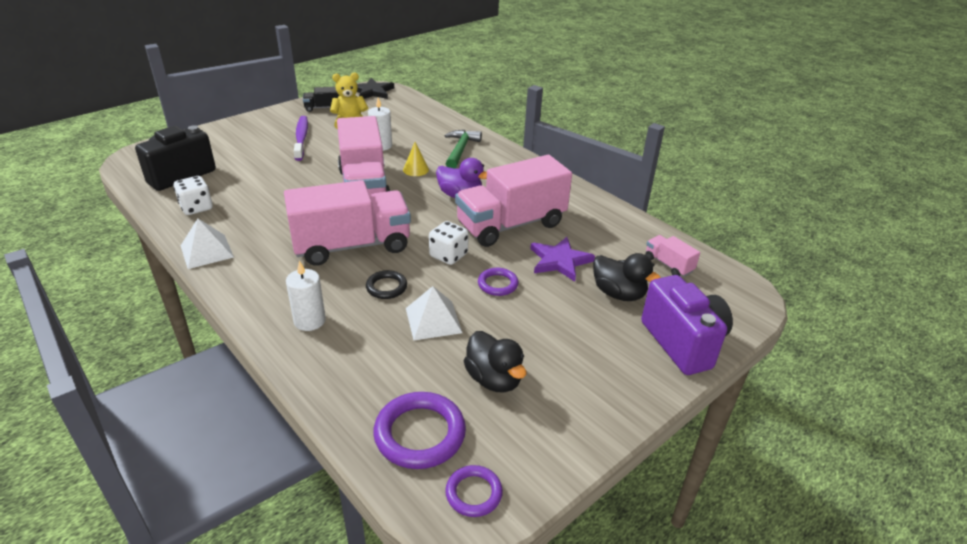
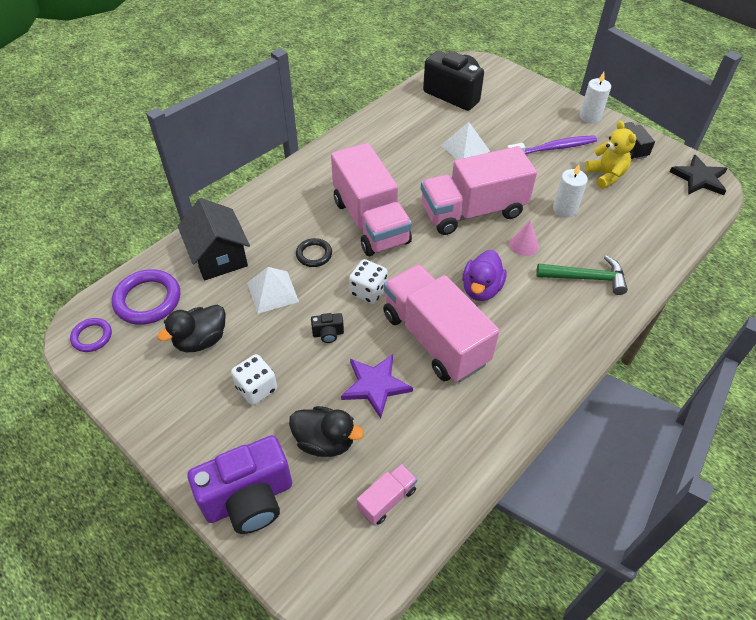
camera: 85 degrees right, 15 degrees up
(196, 207) = (406, 118): white dice -> white dice (256, 388)
(207, 251) = (347, 141): white pyramid -> white pyramid (465, 148)
(309, 321) = (267, 217): white candle -> white candle (590, 117)
(363, 364) = (219, 256): none -> black house
(416, 169) = (524, 245): yellow cone -> pink cone
(497, 284) = (328, 334): purple ring -> black camera
(618, 294) = (325, 441): black duck -> black duck turned 105 degrees counterclockwise

